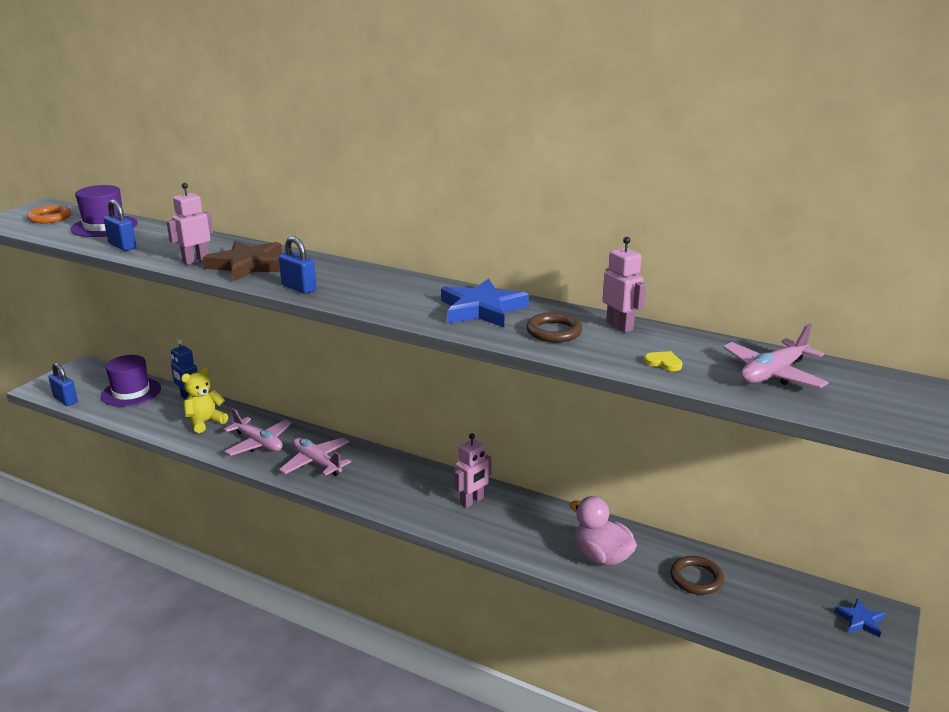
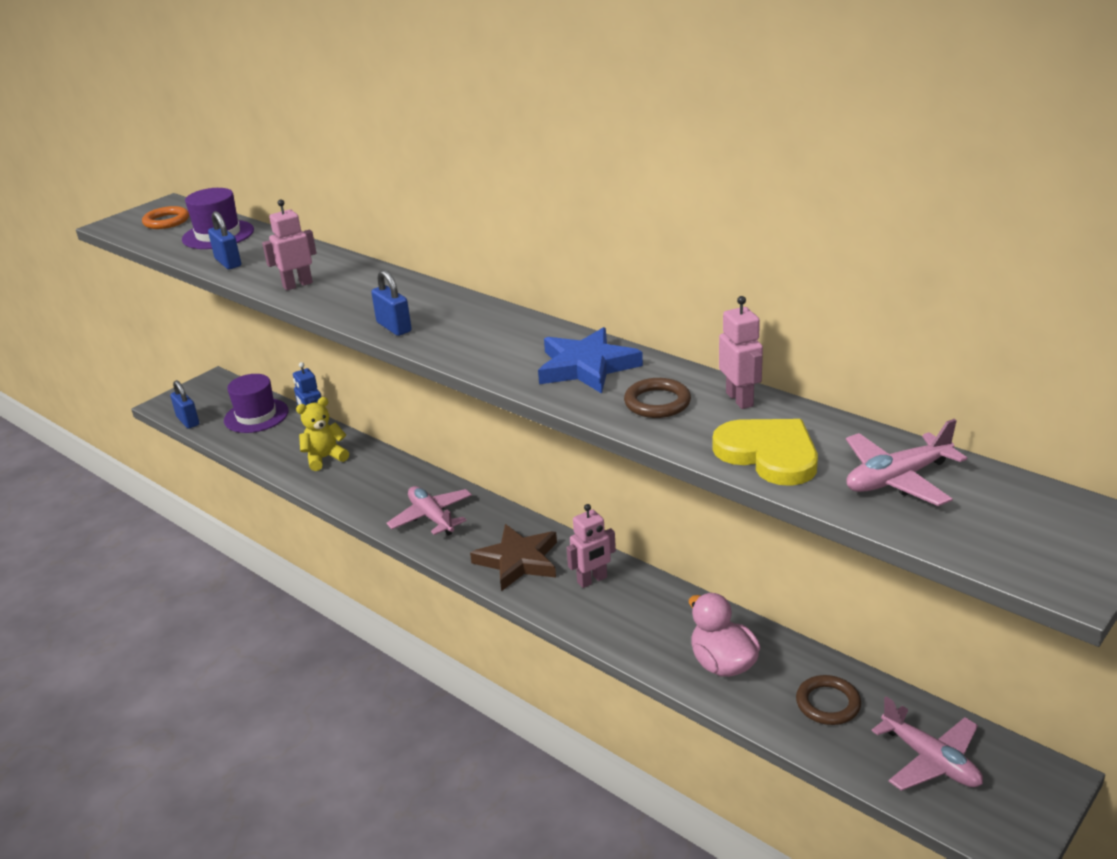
camera: 15 degrees right, 5 degrees up
(247, 265) = (350, 294): brown star -> brown star (518, 561)
(258, 443) = (375, 488): pink plane -> pink plane (930, 760)
(664, 363) = (769, 454): yellow heart -> yellow heart, size x2.45
(860, 620) = (1016, 780): blue star -> none

